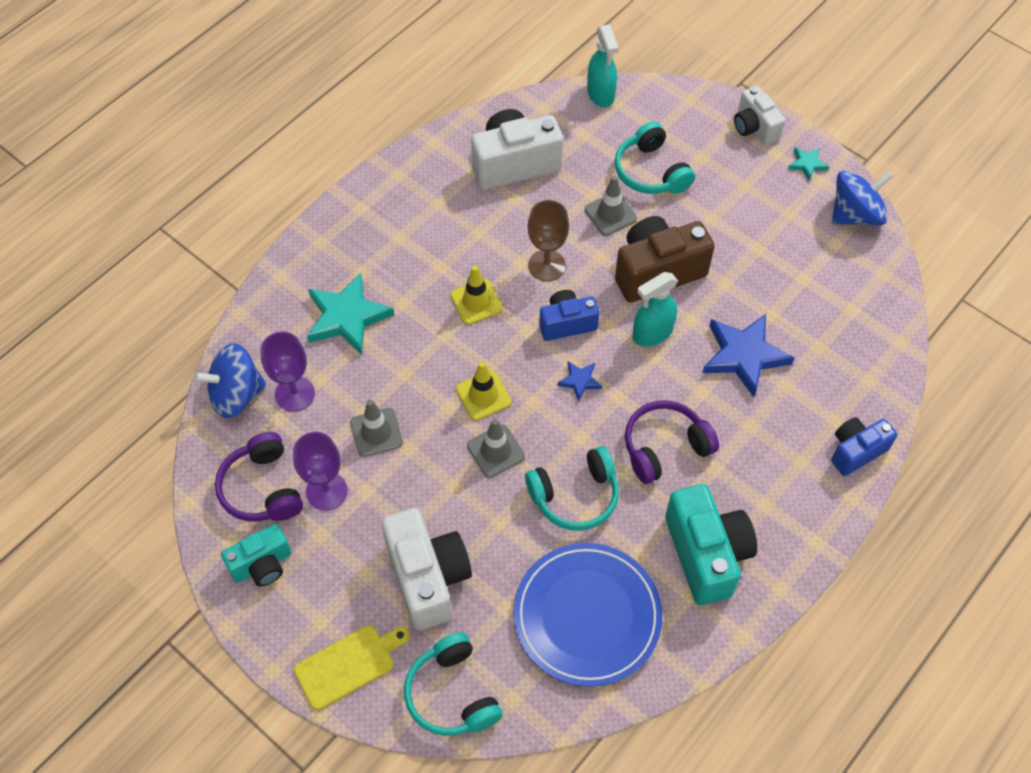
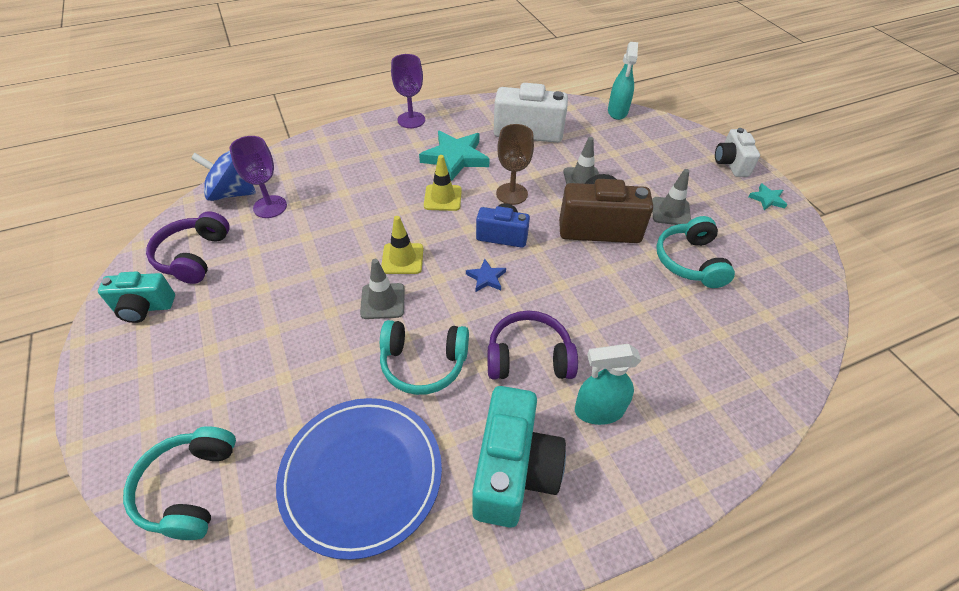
camera: 25 degrees right, 10 degrees down
(326, 491) = (235, 276): purple goblet -> purple goblet (411, 120)
(347, 317) = (344, 175): turquoise star -> turquoise star (455, 158)
(348, 665) = (132, 416): yellow cutting board -> none
(376, 432) = (304, 252): grey traffic cone -> grey traffic cone (670, 211)
(428, 577) = (253, 374): white camera -> none
(651, 172) = (630, 164): turquoise headphones -> turquoise headphones (690, 261)
(652, 333) = (569, 267): turquoise spray bottle -> turquoise spray bottle (598, 410)
(744, 356) = (643, 313): blue star -> none
(855, 214) = (798, 246): blue spinning top -> none
(856, 451) = (721, 440): blue camera -> none

